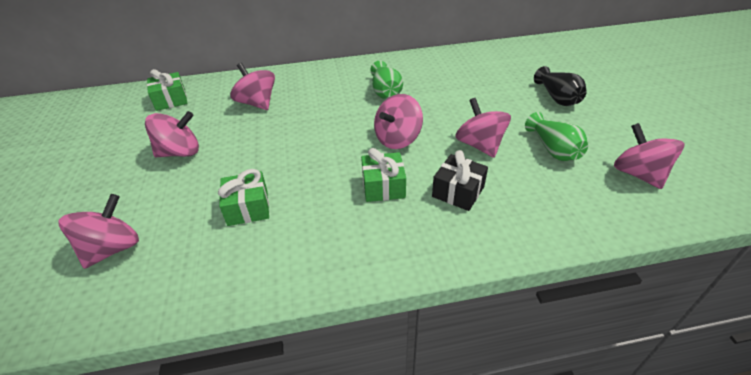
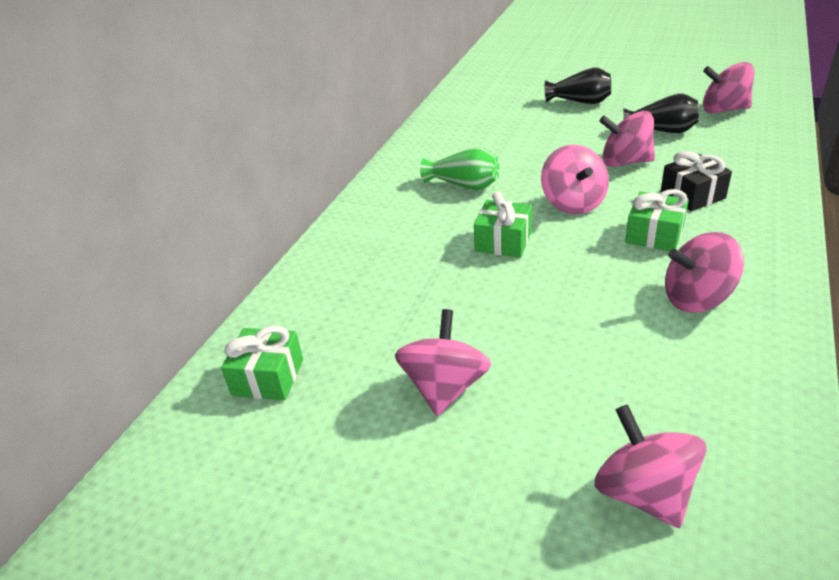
camera: 55 degrees left, 5 degrees down
(248, 208) = (630, 342): green gift -> green gift (503, 241)
(257, 103) = (382, 288): pink spinning top -> pink spinning top (697, 299)
(553, 149) = (661, 131): green vase -> black vase

